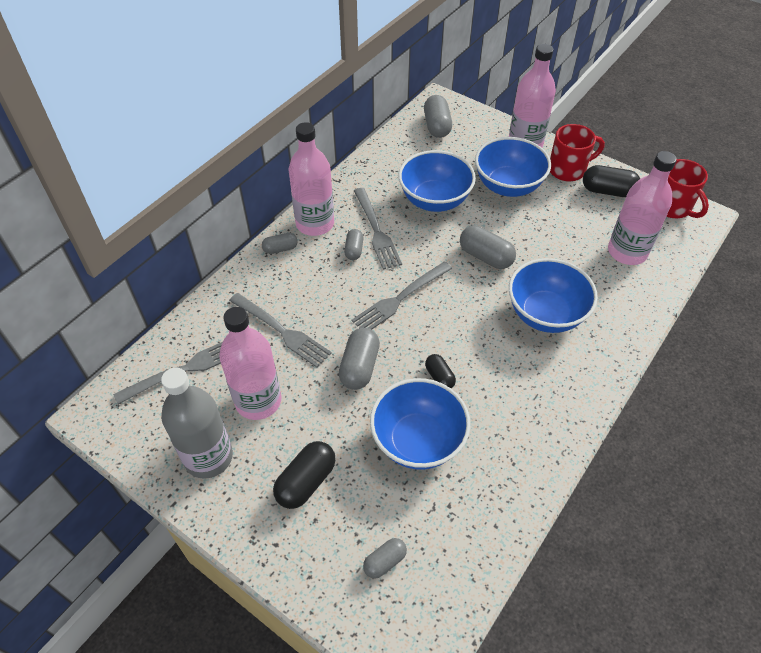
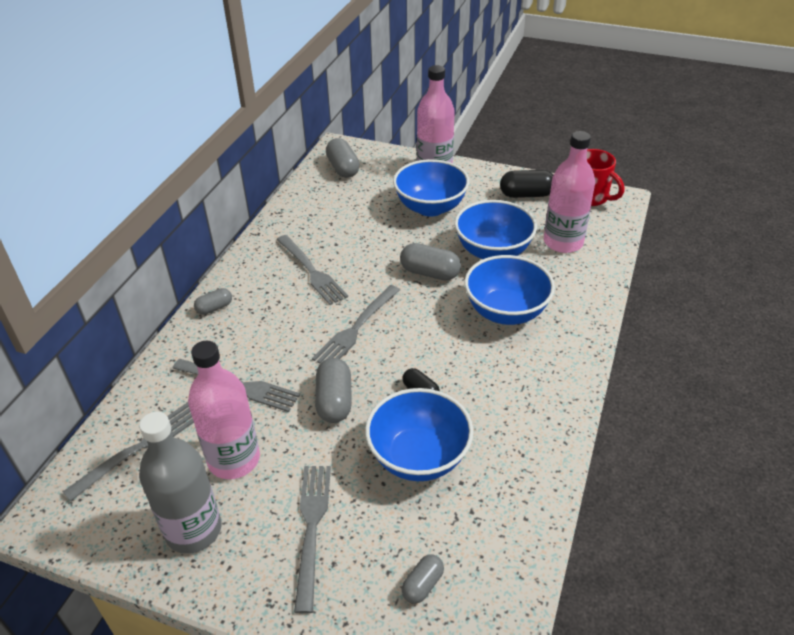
camera: 15 degrees left, 10 degrees down
(306, 482) = (311, 527): black capsule -> grey fork
(315, 224) = (245, 277): pink bottle -> none
(354, 250) = (294, 293): grey capsule -> none
(434, 200) = (362, 233): blue bowl -> blue bowl (493, 251)
(568, 170) = (483, 183): red mug -> none

